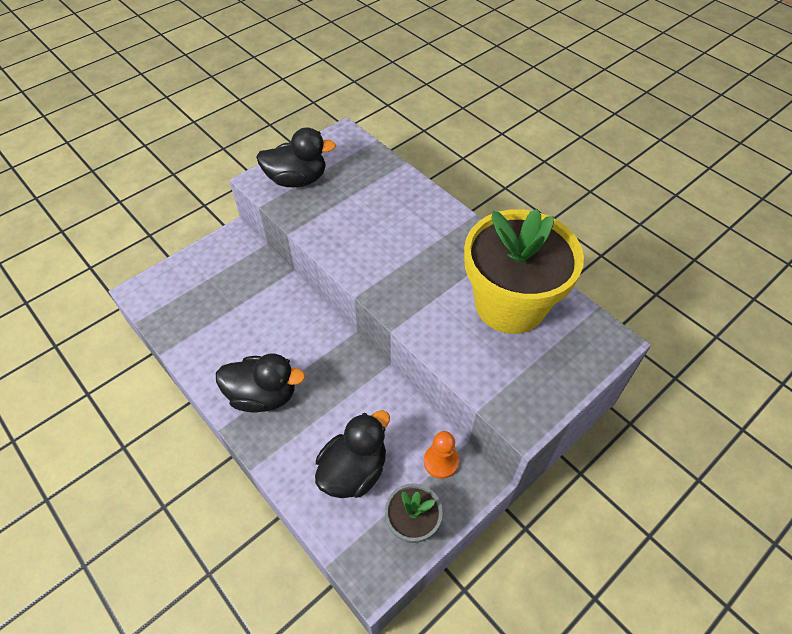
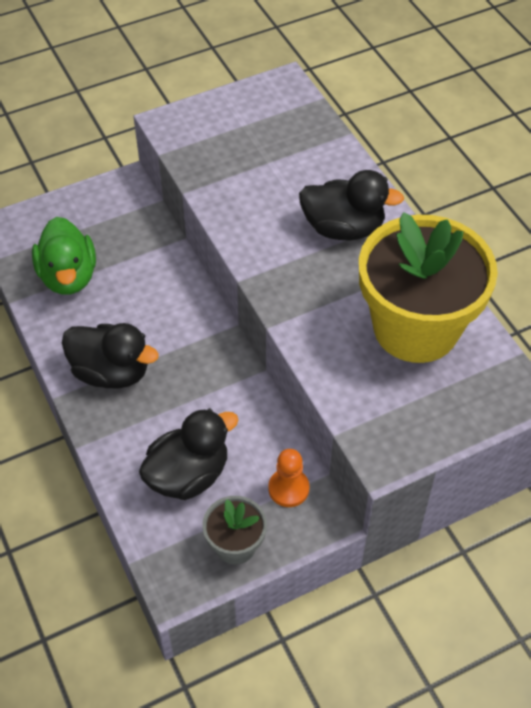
camera: 15 degrees right, 0 degrees up
(205, 321) = (68, 276): none -> green duck
(297, 180) = (212, 130): black duck -> black duck (343, 228)

